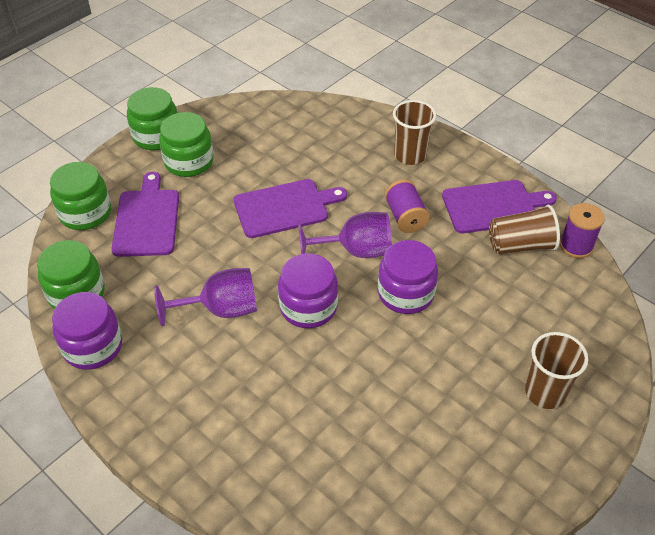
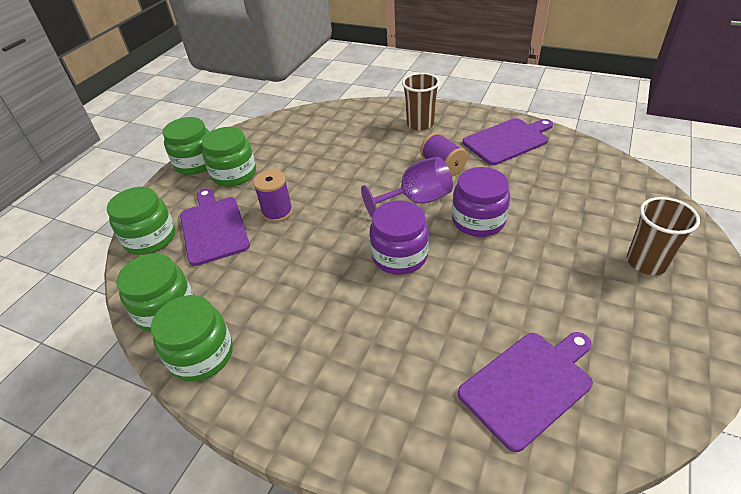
camera: 15 degrees left, 5 degrees down
(93, 346) = (201, 355): purple jar -> green jar
(221, 309) = (319, 281): purple goblet -> none
(284, 208) = (336, 185): purple cutting board -> purple cutting board (528, 385)
(520, 245) = (547, 160): brown cup -> none
(576, 246) = (589, 150): purple spool -> purple spool (277, 212)

